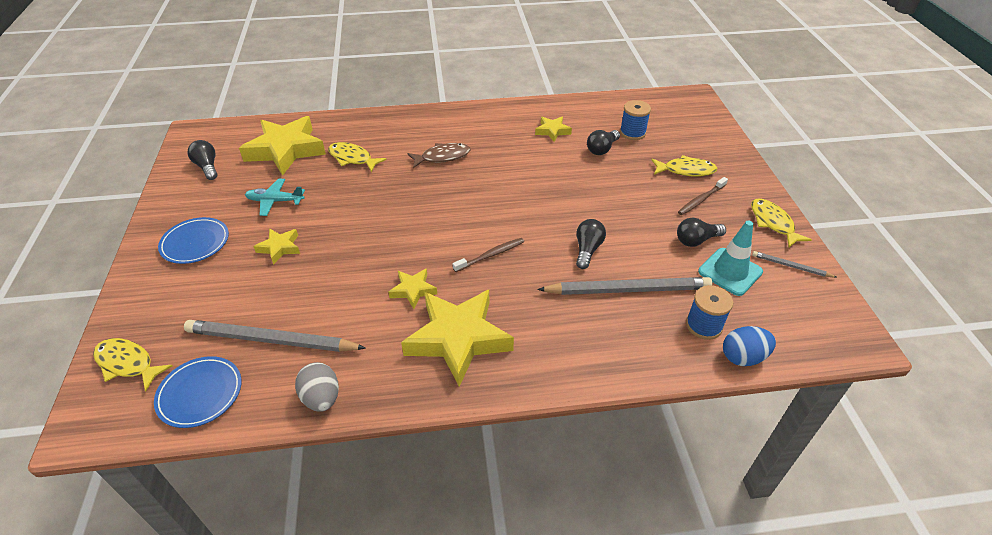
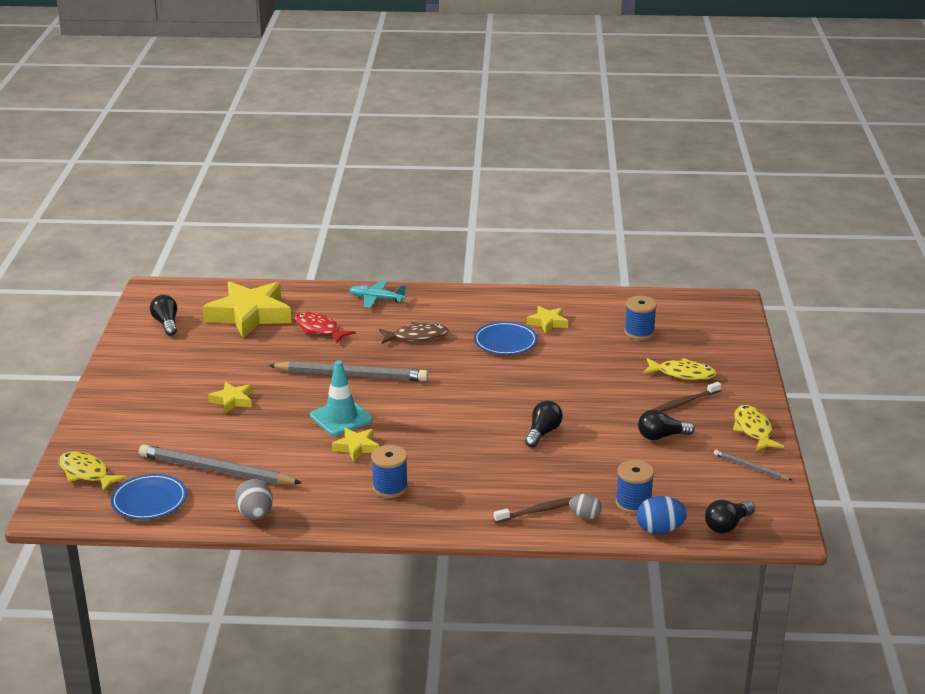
camera: 10 degrees right, 15 degrees down
(195, 243) = (150, 388): blue plate -> blue plate (505, 342)
(275, 201) = (232, 361): turquoise plane -> turquoise plane (376, 299)
(352, 158) = (319, 329): yellow fish -> red fish
(458, 339) = (390, 488): yellow star -> blue spool
(491, 255) = (441, 427): brown toothbrush -> brown toothbrush (538, 511)
(602, 149) = (597, 345): black light bulb -> black light bulb (727, 525)
(627, 289) = (570, 468): grey pencil -> grey pencil (351, 375)
(664, 349) = (585, 516): none -> grey egg
(730, 272) = (683, 465): turquoise traffic cone -> turquoise traffic cone (341, 418)

